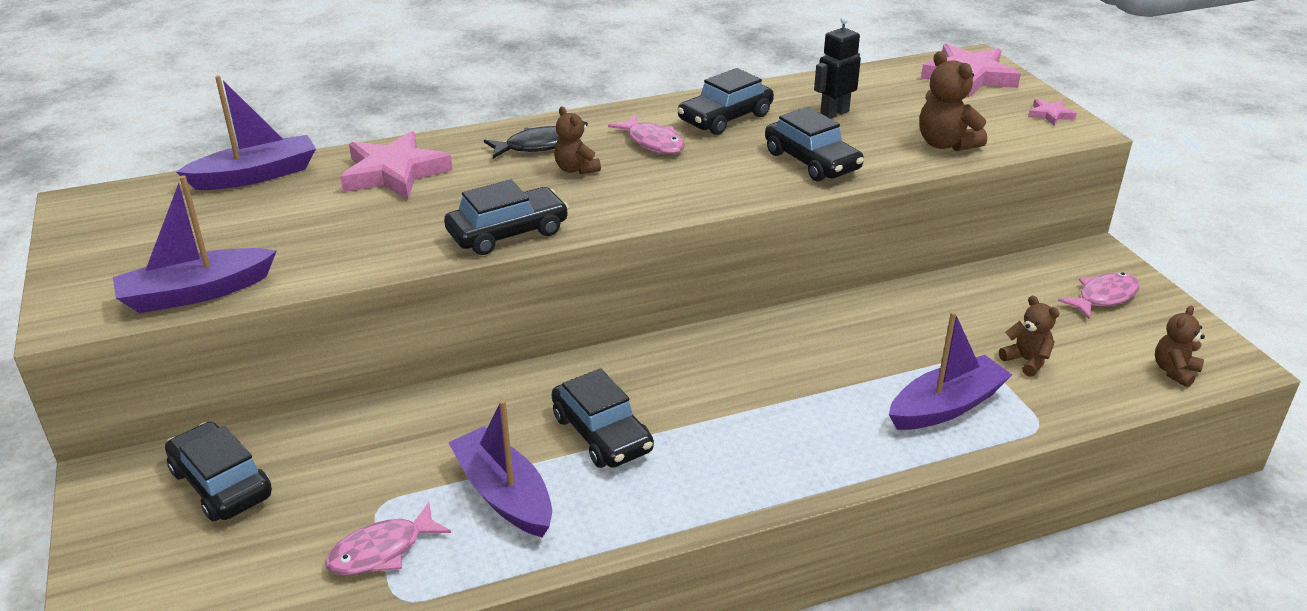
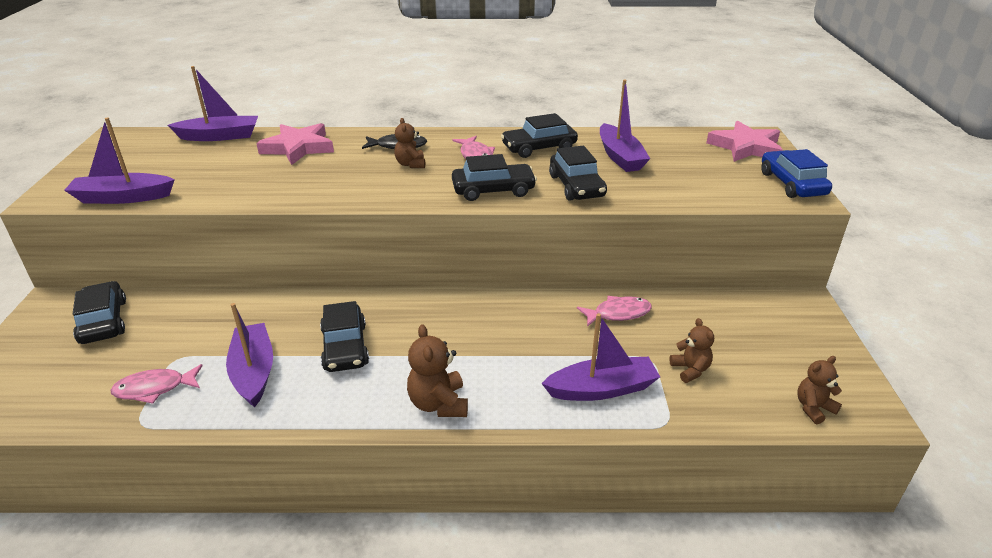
camera: 20 degrees right, 0 degrees up
(507, 232) = (332, 196): black car -> black car (493, 190)
(834, 113) = (620, 157): black robot -> purple boat
(945, 144) = (689, 191): brown teddy bear -> brown teddy bear (438, 404)
(1050, 115) = (792, 184): pink star -> blue car
(1103, 297) = (789, 335): pink fish -> pink fish (618, 313)

